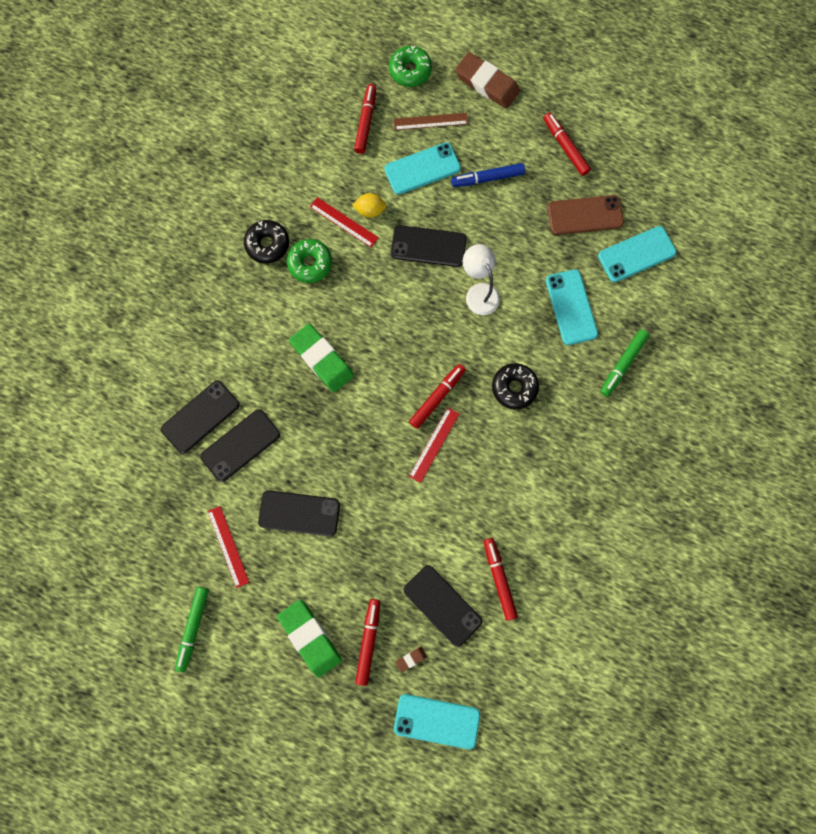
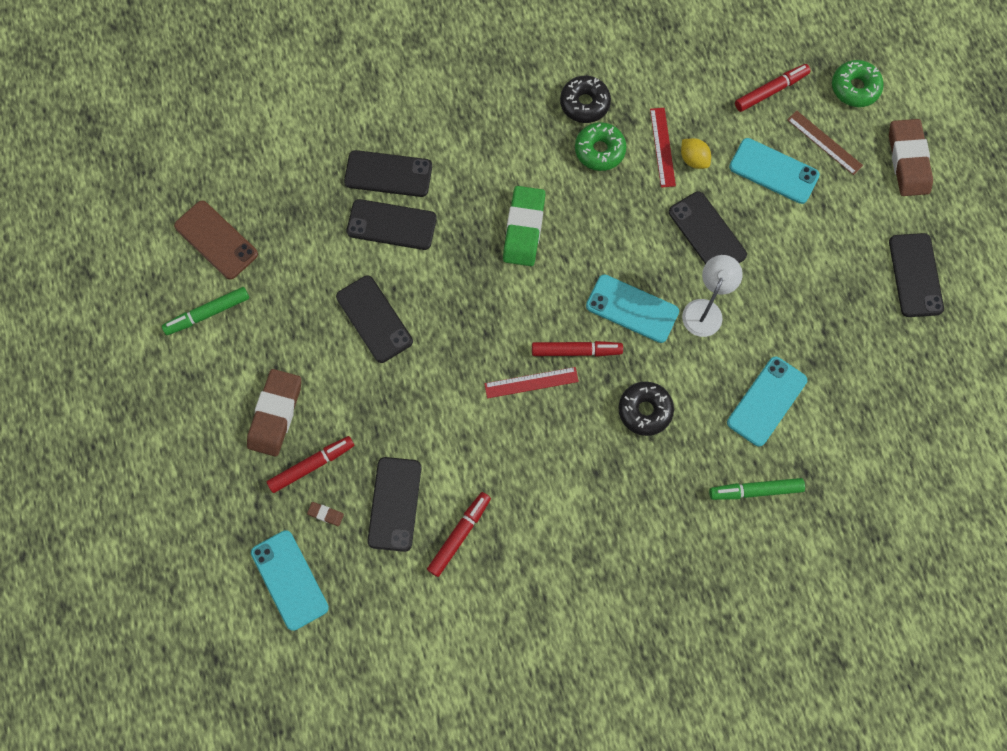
camera: 50 degrees right, 5 degrees down
(228, 546) = (298, 285): red ruler -> none
(310, 637) = (275, 414): green eraser -> brown eraser
(487, 178) = (818, 232): blue marker -> none
(565, 147) = (915, 275): red marker -> black phone
(585, 215) = (866, 344): brown phone -> brown phone (216, 240)
(636, 254) = (873, 420): turquoise phone -> turquoise phone (632, 309)

